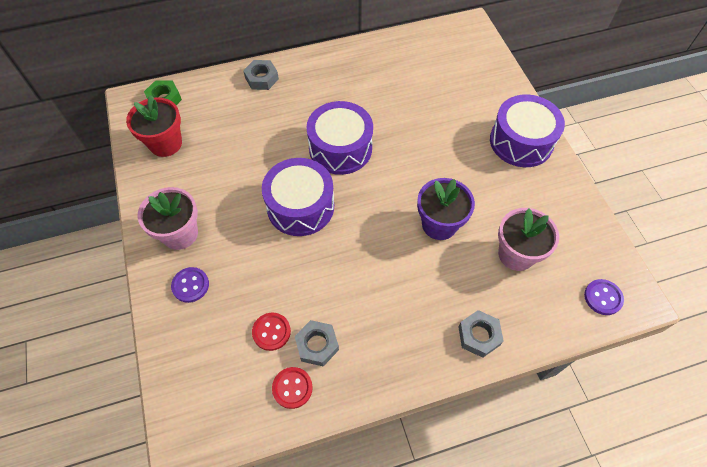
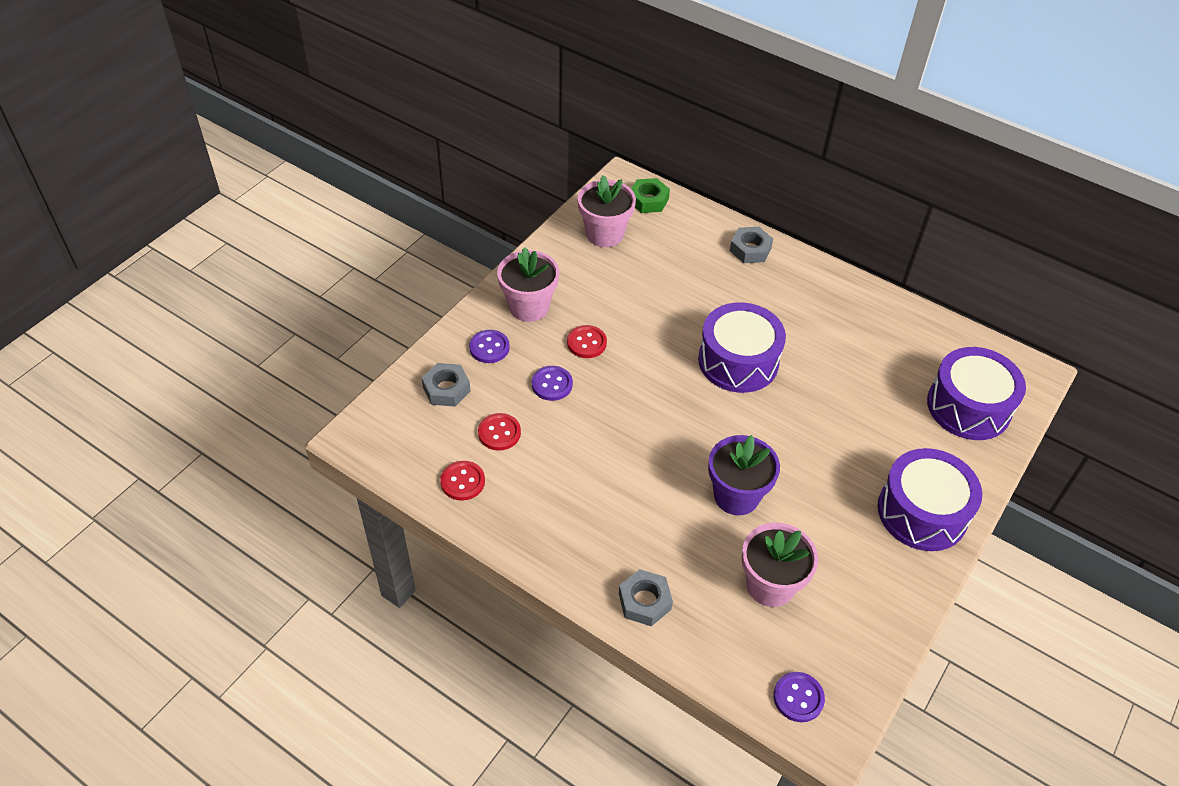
camera: 50 degrees right, 10 degrees down
(165, 143) = (604, 234): red flower pot -> pink flower pot
(246, 221) = (586, 343): none -> red button
(260, 267) = (552, 384): none -> purple button
(300, 206) = (642, 372): purple drum -> purple drum (968, 407)
(317, 345) = (517, 474): grey nut -> grey nut (446, 389)

